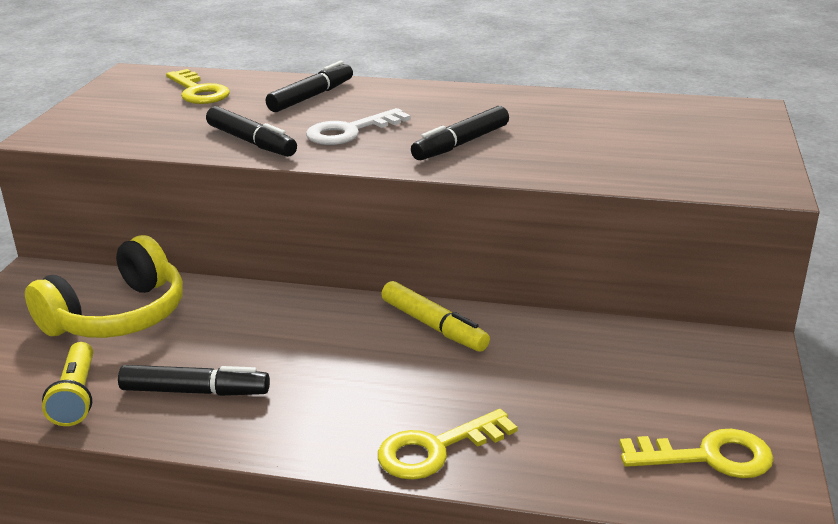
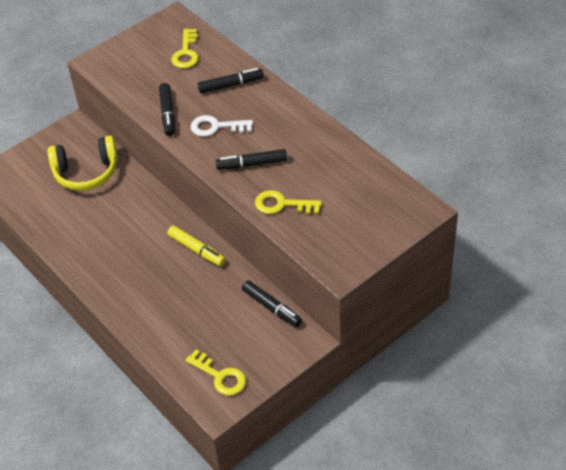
camera: 40 degrees right, 20 degrees up
(76, 396) = (40, 212): yellow flashlight -> none
(195, 391) = (80, 233): black marker -> black marker (271, 307)
(433, 326) = (196, 250): yellow marker -> yellow marker turned 45 degrees counterclockwise
(436, 449) = (133, 312): yellow key -> yellow key (282, 204)

